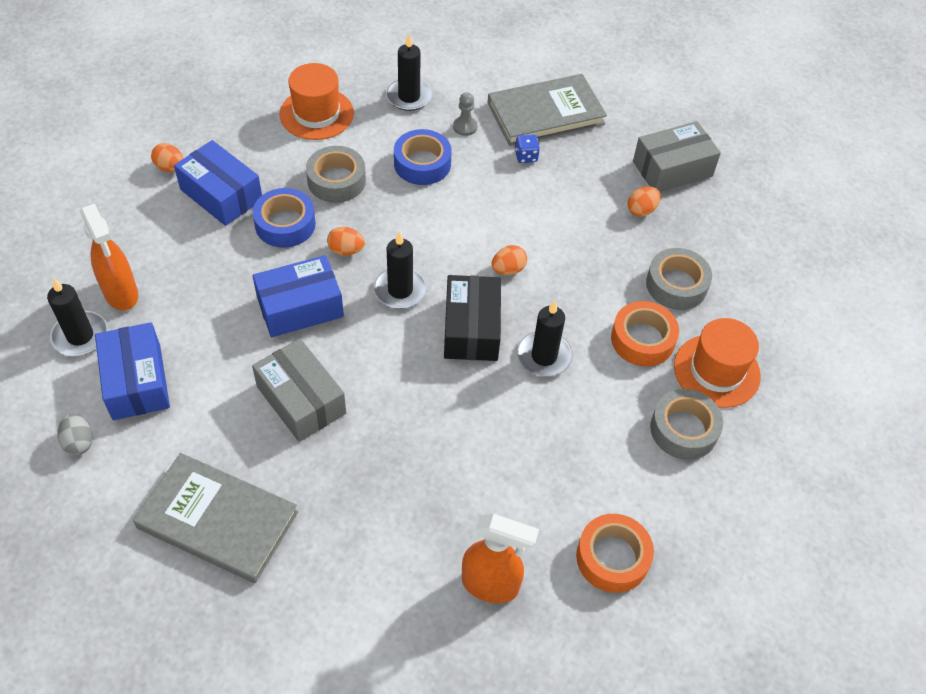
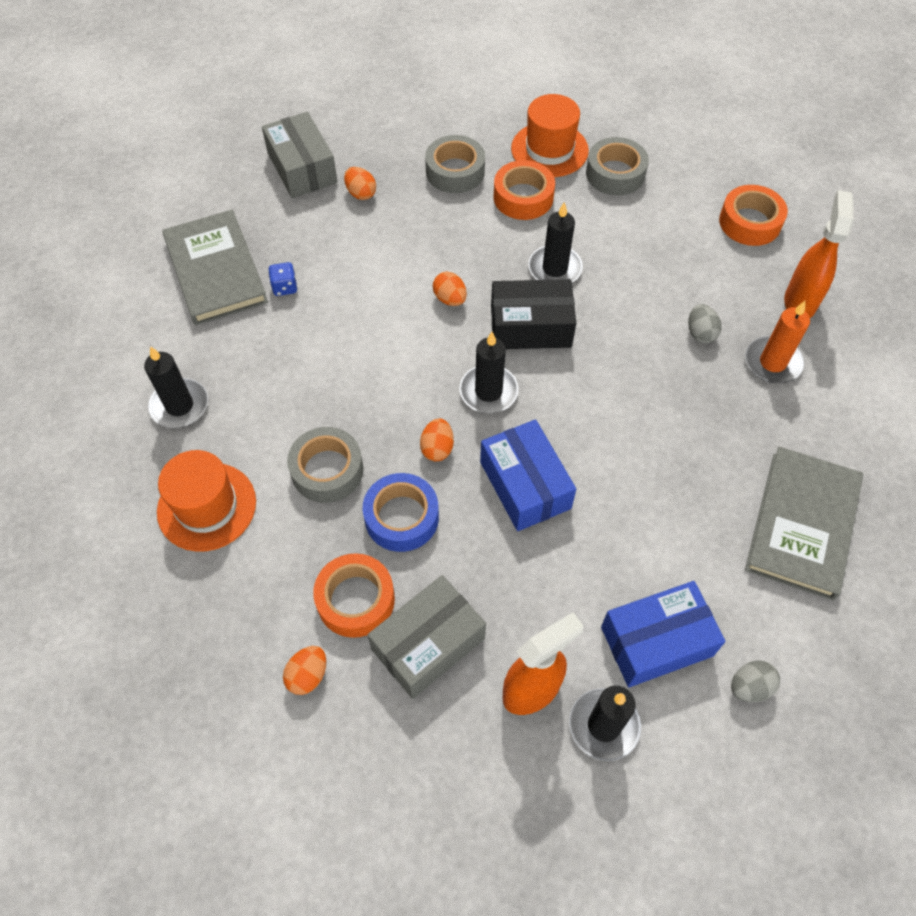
camera: 90 degrees left, 5 degrees up
(221, 194) = (355, 600): blue box -> orange tape
(301, 400) = (646, 468): grey box -> grey box (428, 644)
(409, 537) = (772, 362): none -> orange candle
(422, 163) = (297, 384): blue tape -> none
(453, 474) = (700, 333): none -> grey egg
(465, 127) = (236, 345): grey pawn -> none

